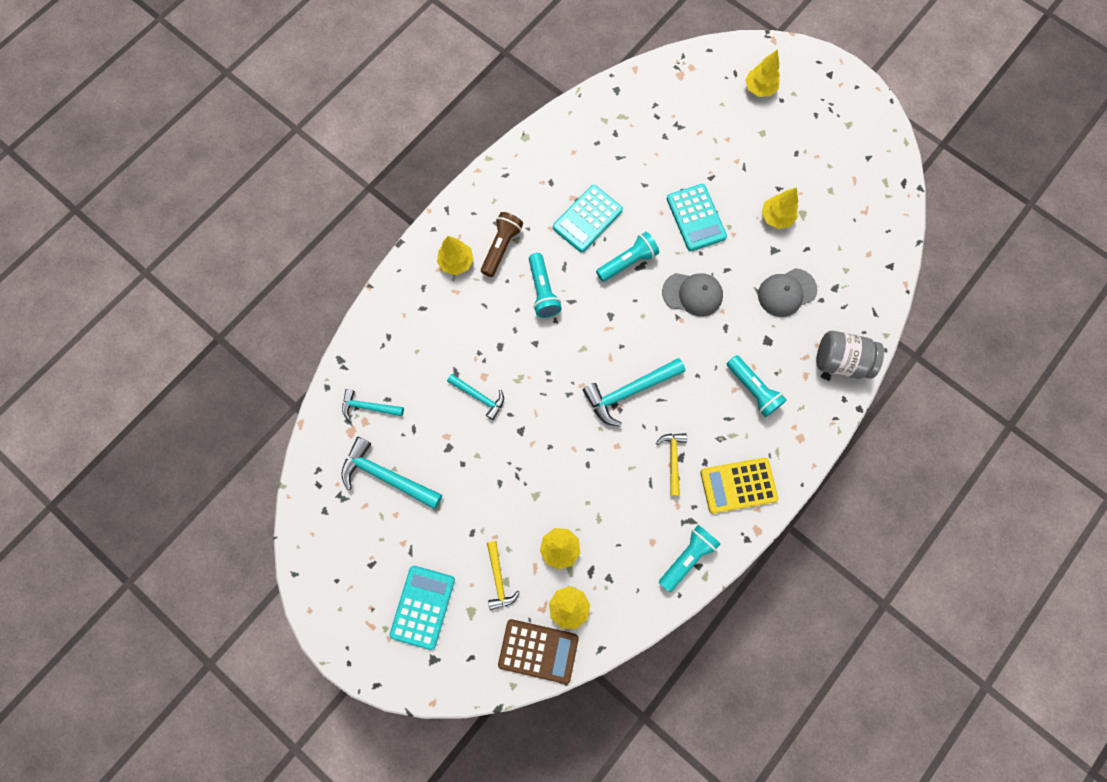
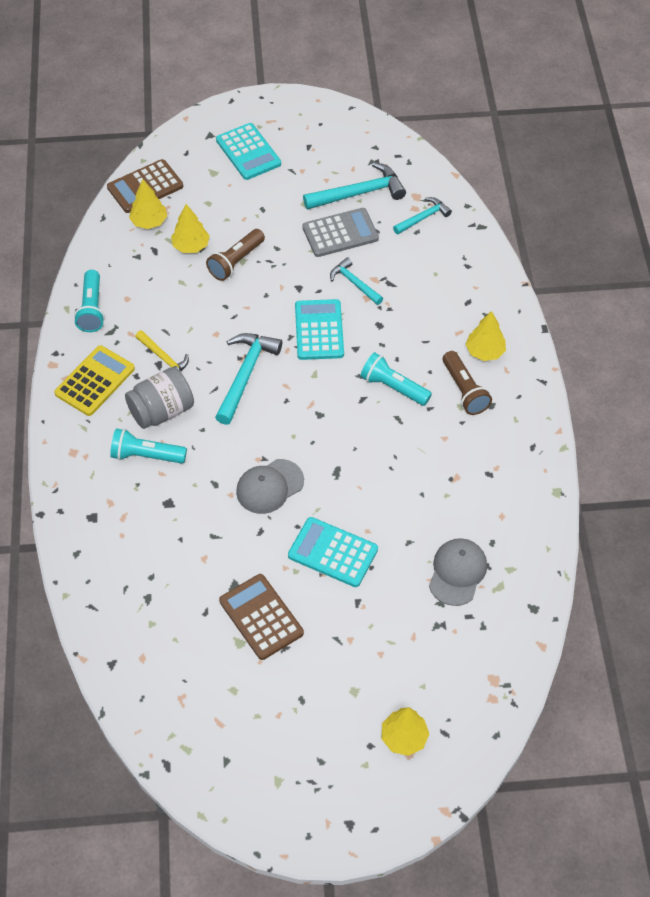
camera: 135 degrees right, 20 degrees down
(441, 451) = (340, 233): none -> grey calculator
(479, 396) = (354, 283): turquoise hammer -> turquoise hammer turned 60 degrees clockwise
(498, 578) = (215, 200): yellow hammer -> none
(541, 499) = (236, 262): none -> brown flashlight
(587, 219) = (423, 471): turquoise calculator -> turquoise calculator (319, 330)
(628, 262) = (351, 466): turquoise flashlight -> none
(776, 217) = (261, 617): yellow tree -> brown calculator
(786, 292) = (188, 556): grey cap -> grey cap (457, 572)
(840, 361) = (89, 538): grey jar -> grey jar (162, 411)

